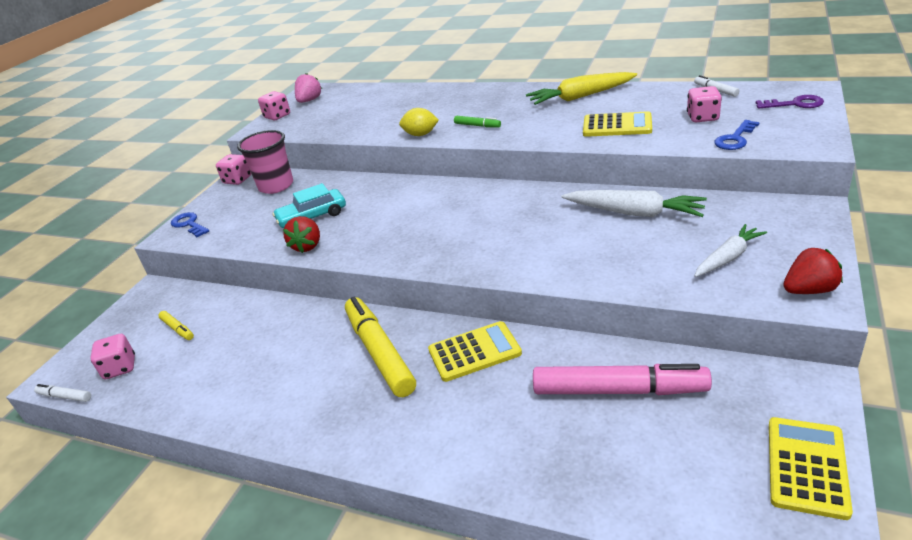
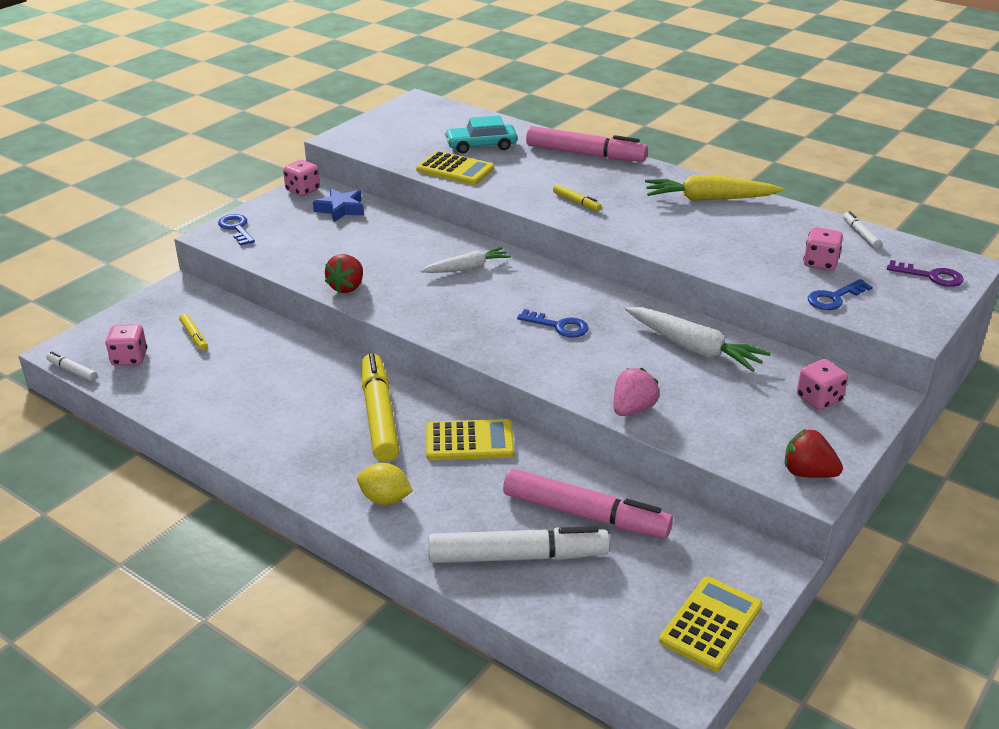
camera: 10 degrees right, 0 degrees up
(276, 186) = (341, 209): pink cup -> blue star
(277, 116) = (369, 127): pink dice -> pink dice (819, 399)
(309, 100) = (412, 116): pink strawberry -> pink strawberry (633, 409)
(312, 217) = (364, 256): turquoise car -> turquoise car (481, 146)
(420, 134) = (511, 195): yellow lemon -> yellow lemon (385, 499)
(463, 92) = (585, 154): none -> pink marker
(477, 126) = (576, 202): green marker -> yellow marker
(509, 227) = (559, 326): none -> blue key
(580, 455) = (518, 556): none -> white marker
(617, 126) = (723, 246): yellow calculator -> yellow calculator (455, 169)
(728, 258) = (754, 420): white carrot -> white carrot (467, 268)
(809, 290) = (808, 473): red strawberry -> red strawberry turned 150 degrees counterclockwise

